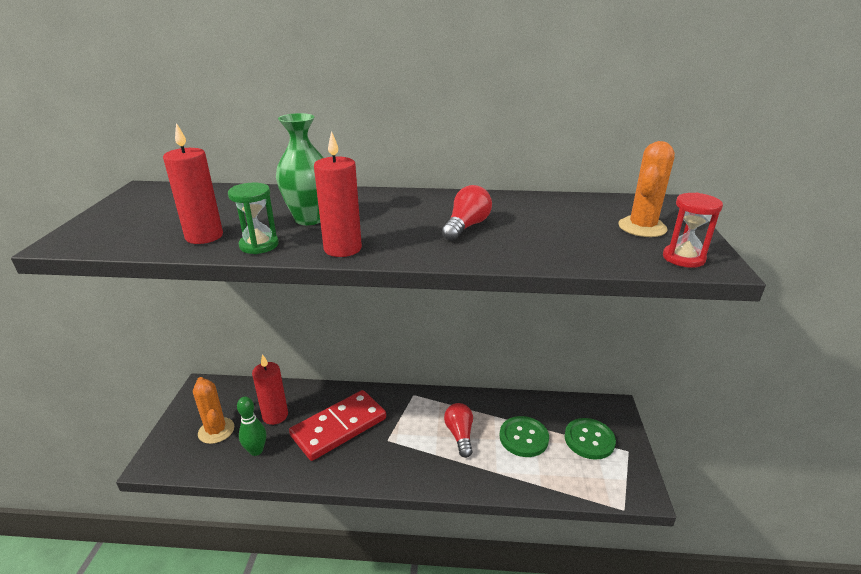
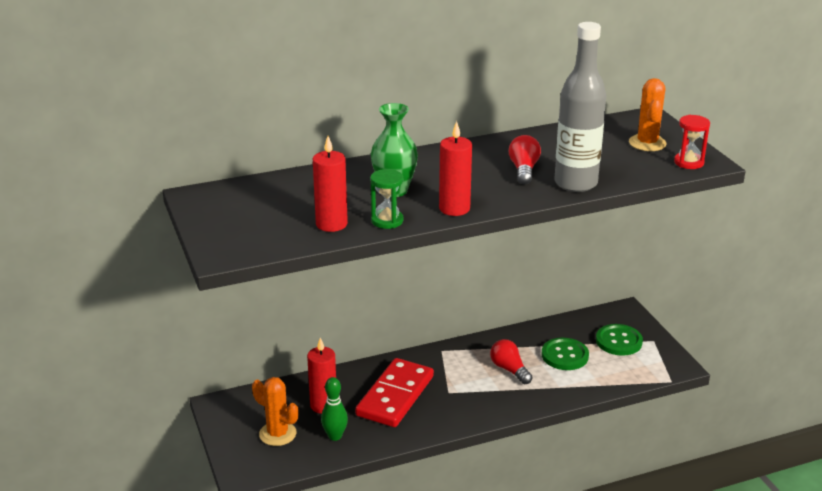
camera: 25 degrees left, 0 degrees up
(511, 252) = (575, 183): none -> grey bottle

